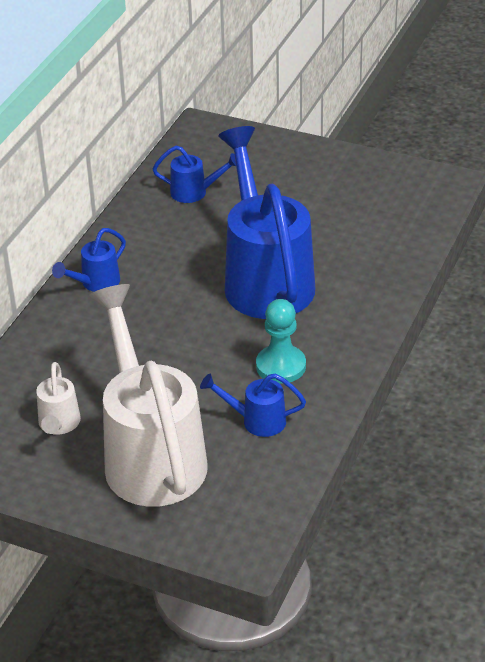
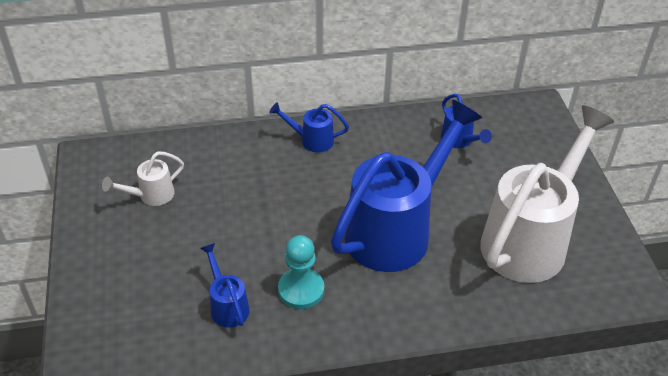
camera: 55 degrees right, 5 degrees up
(150, 454) = (150, 260): white watering can -> white watering can (530, 239)

